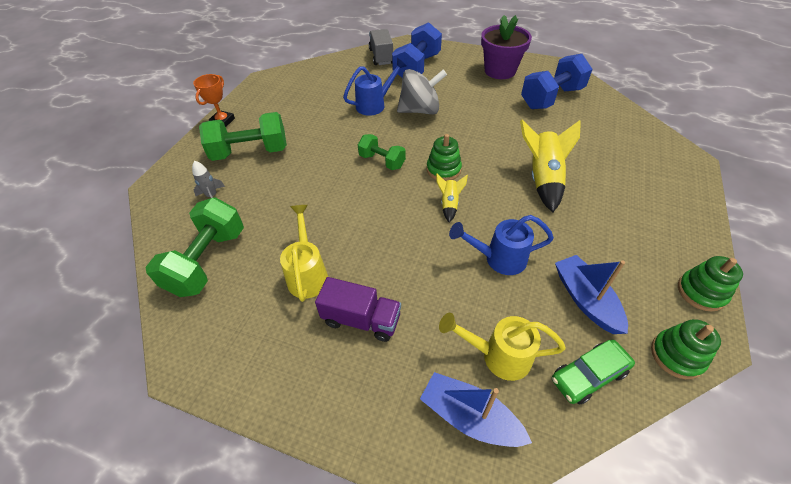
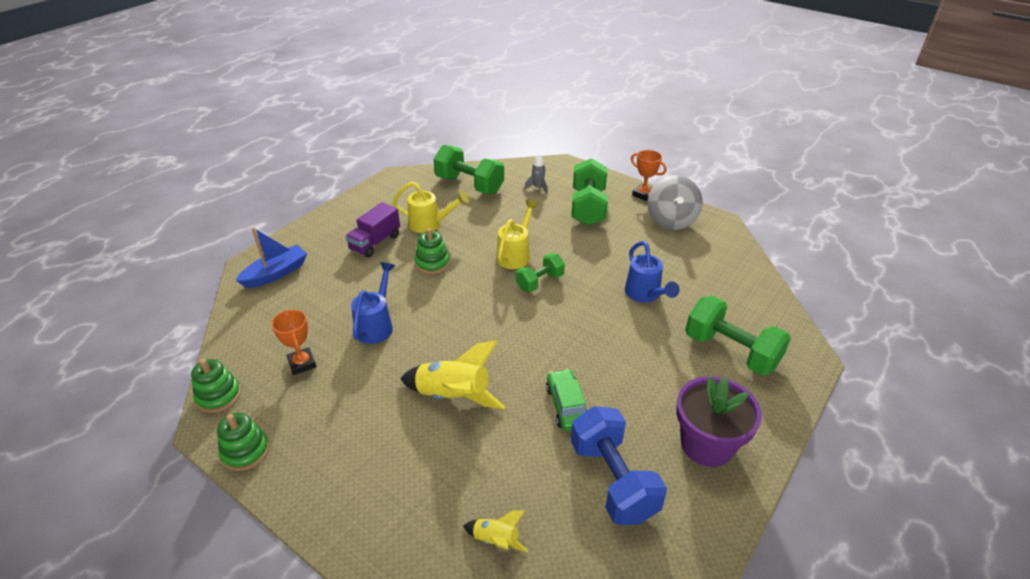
camera: 105 degrees right, 10 degrees down
(381, 57) = (767, 322): grey truck -> none
(417, 67) = (731, 351): blue dumbbell -> green dumbbell
(420, 110) = (622, 329): grey spinning top -> grey spinning top (671, 220)
(443, 169) = (507, 321): green stacking toy -> green stacking toy (432, 263)
(449, 204) = (457, 313): yellow rocket -> yellow rocket (496, 540)
(497, 355) = (300, 297): yellow watering can -> yellow watering can (516, 254)
(585, 299) = (302, 363): blue boat -> orange trophy
(588, 375) = (250, 337): green car -> green car (567, 406)

